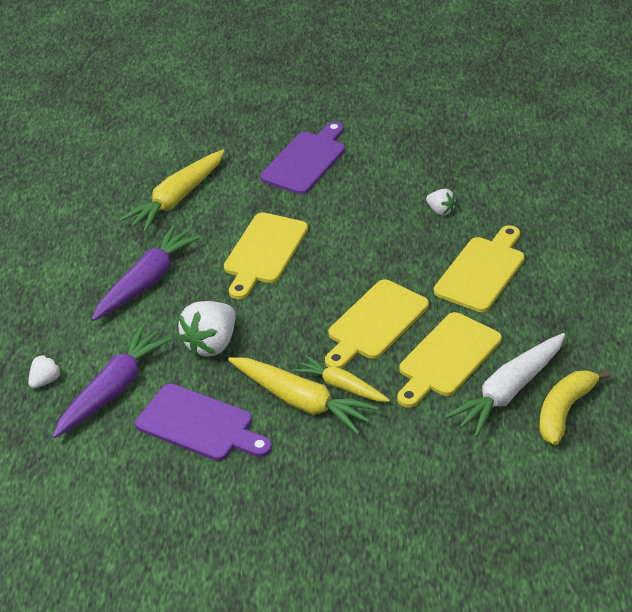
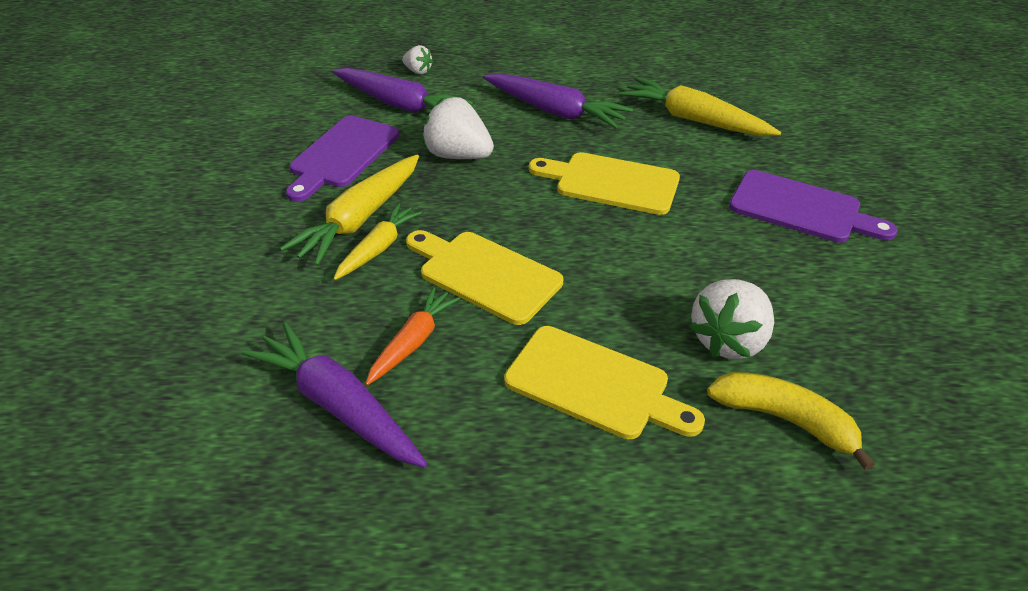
camera: 85 degrees right, 0 degrees up
(440, 210) = (729, 340): white strawberry -> white strawberry, size x1.91
(447, 358) = (413, 342): yellow cutting board -> orange carrot
(508, 392) = (338, 405): white carrot -> purple carrot
(564, 411) = (285, 471): yellow banana -> yellow banana (784, 420)

